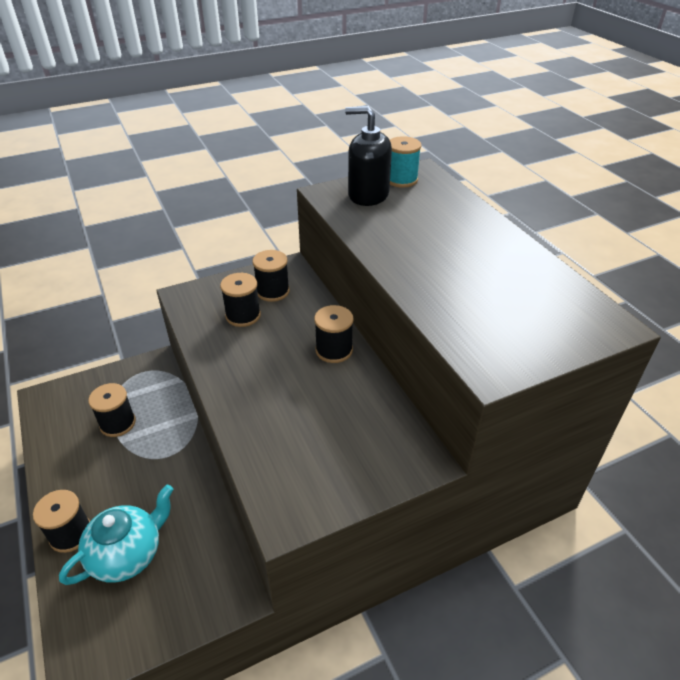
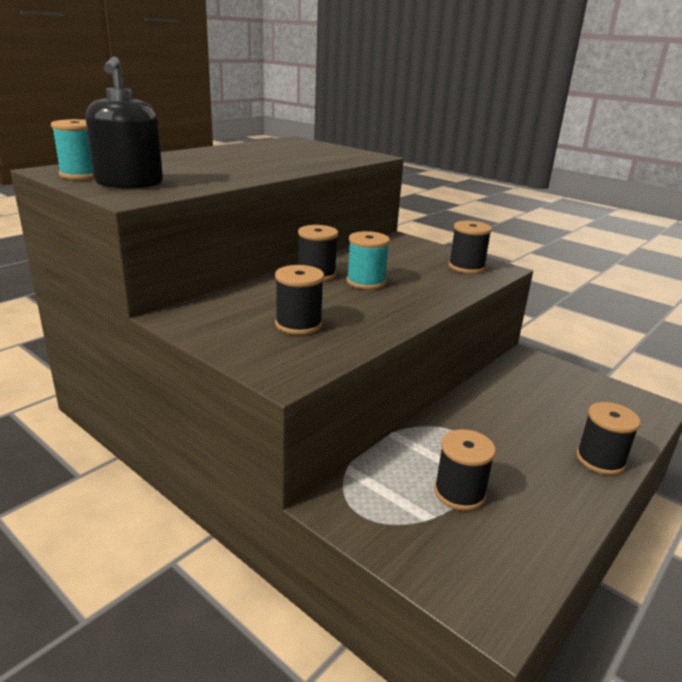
camera: 115 degrees left, 15 degrees down
(128, 554) = (568, 416): turquoise teapot -> none
(273, 291) = (237, 317): black spool -> black spool (466, 267)
(301, 377) = (366, 282): none -> turquoise spool

